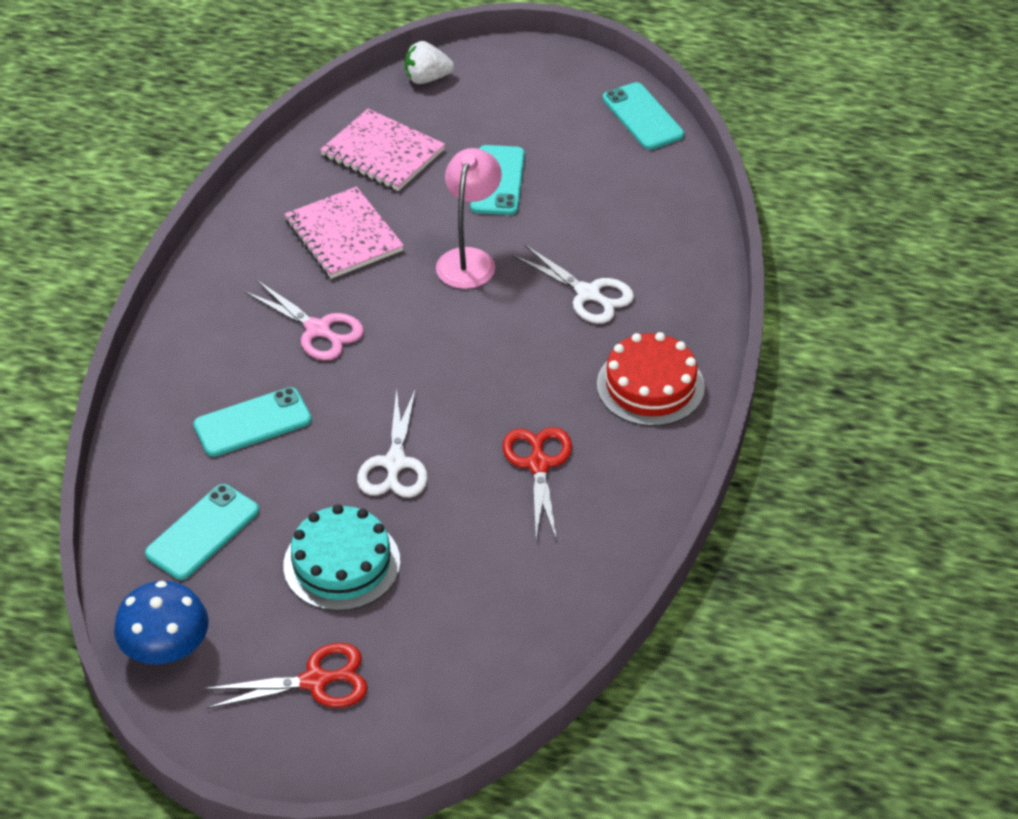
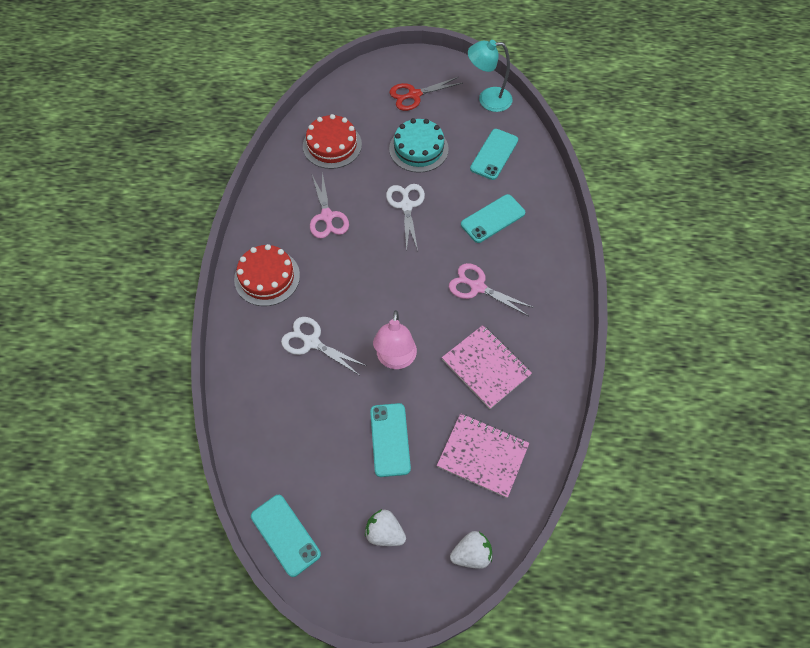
camera: 170 degrees right, 15 degrees up
(166, 648) = (488, 99): blue mushroom -> turquoise lamp
(508, 595) = (332, 145): none -> red cake
(523, 105) = (384, 533): none -> white strawberry
(538, 465) = (327, 216): red scissors -> pink scissors

